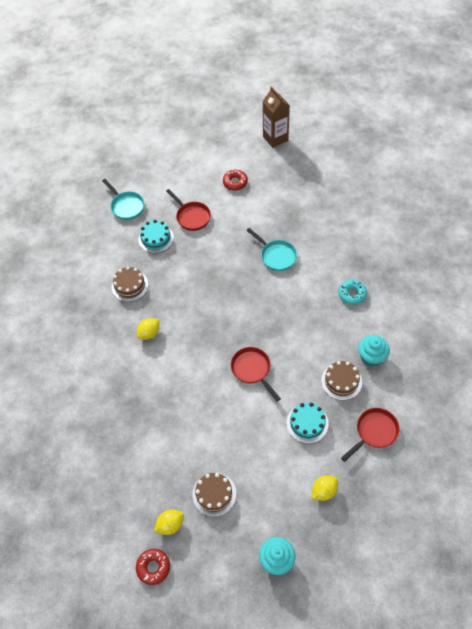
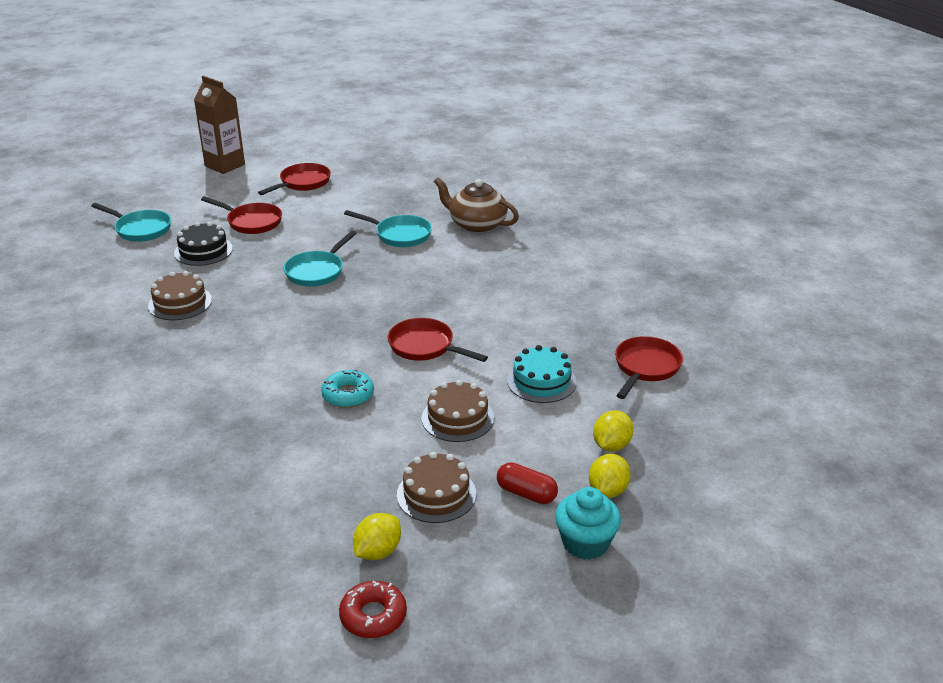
camera: 25 degrees left, 25 degrees down
(149, 333) = (236, 344): yellow lemon -> yellow lemon (608, 490)
(156, 238) = (203, 251): turquoise cake -> black cake
(214, 279) = (317, 271): none -> turquoise pan
(235, 182) = (302, 183): red donut -> red pan
(261, 511) = (526, 493): none -> red capsule
(275, 138) = (341, 140): brown carton -> brown carton (225, 165)
(329, 259) = (476, 224): none -> brown teapot
(341, 381) = (565, 329): brown cake -> brown cake (457, 418)
(352, 294) = (529, 249): turquoise donut -> turquoise donut (348, 395)
(371, 357) = (593, 298): turquoise cupcake -> none

